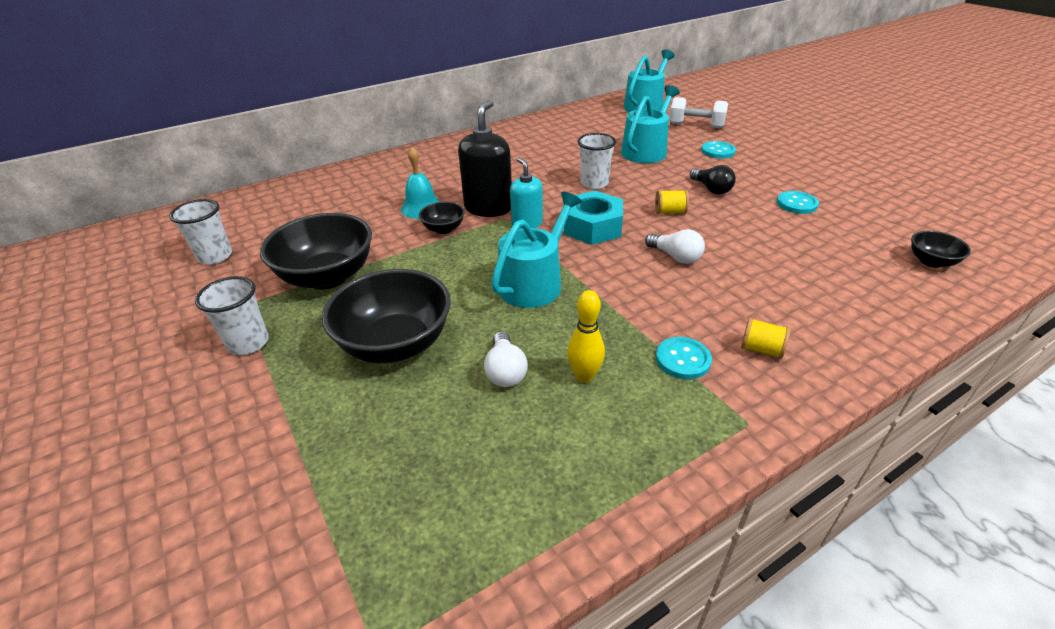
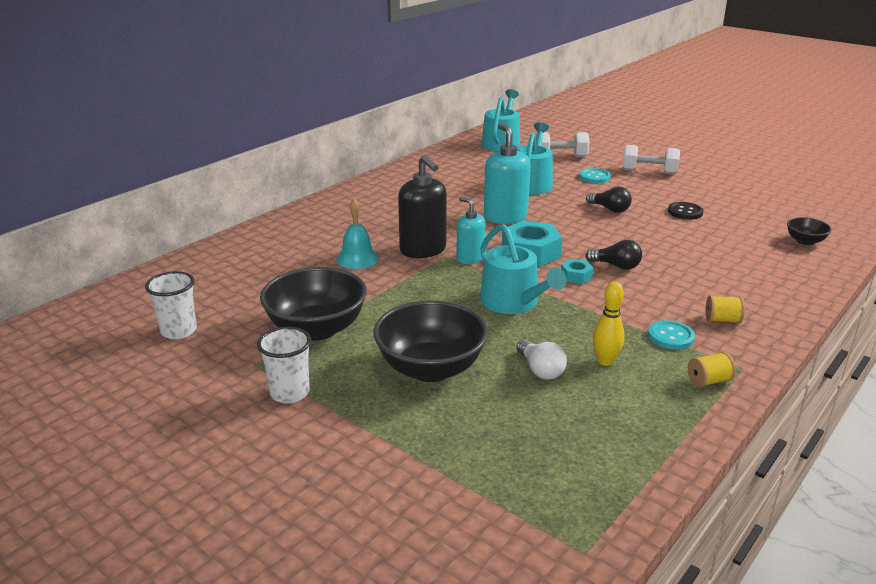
camera: 20 degrees left, 10 degrees down
(444, 229) = (395, 273): black bowl -> none
(488, 208) = (423, 250): black soap dispenser -> black soap dispenser turned 150 degrees clockwise
(534, 282) = (513, 303): turquoise watering can -> turquoise watering can turned 135 degrees clockwise
(594, 183) = (505, 217): white cup -> turquoise soap dispenser
(623, 262) = (576, 276): none -> turquoise nut
(669, 212) = (587, 232): yellow spool -> yellow spool (708, 381)
(675, 257) = (616, 266): white light bulb -> black light bulb
(782, 152) = (649, 172): none -> white dumbbell
(796, 204) = (685, 212): turquoise button -> black button

